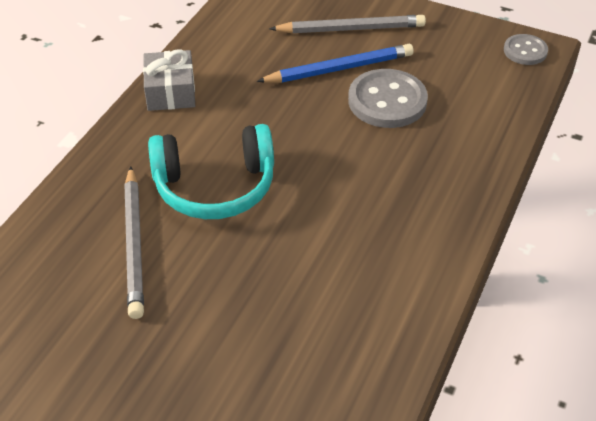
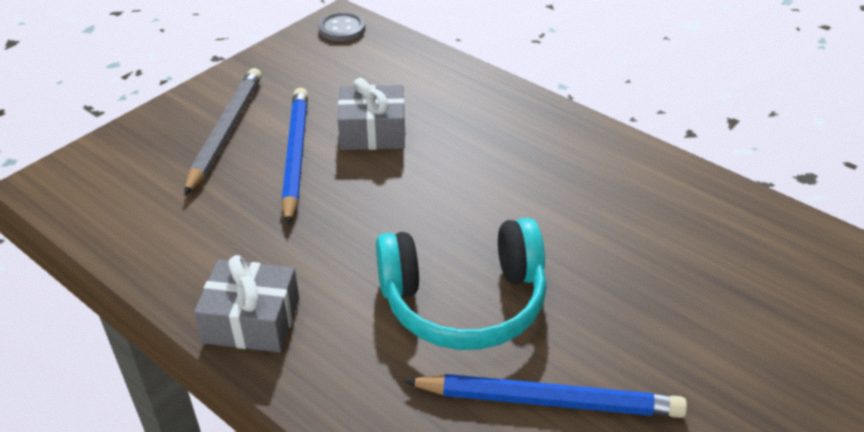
camera: 75 degrees left, 5 degrees down
(134, 244) = (549, 401): grey pencil -> blue pencil
(215, 186) = (464, 301): turquoise headphones -> turquoise headphones turned 75 degrees clockwise
(387, 101) = (372, 132): grey button -> grey gift

